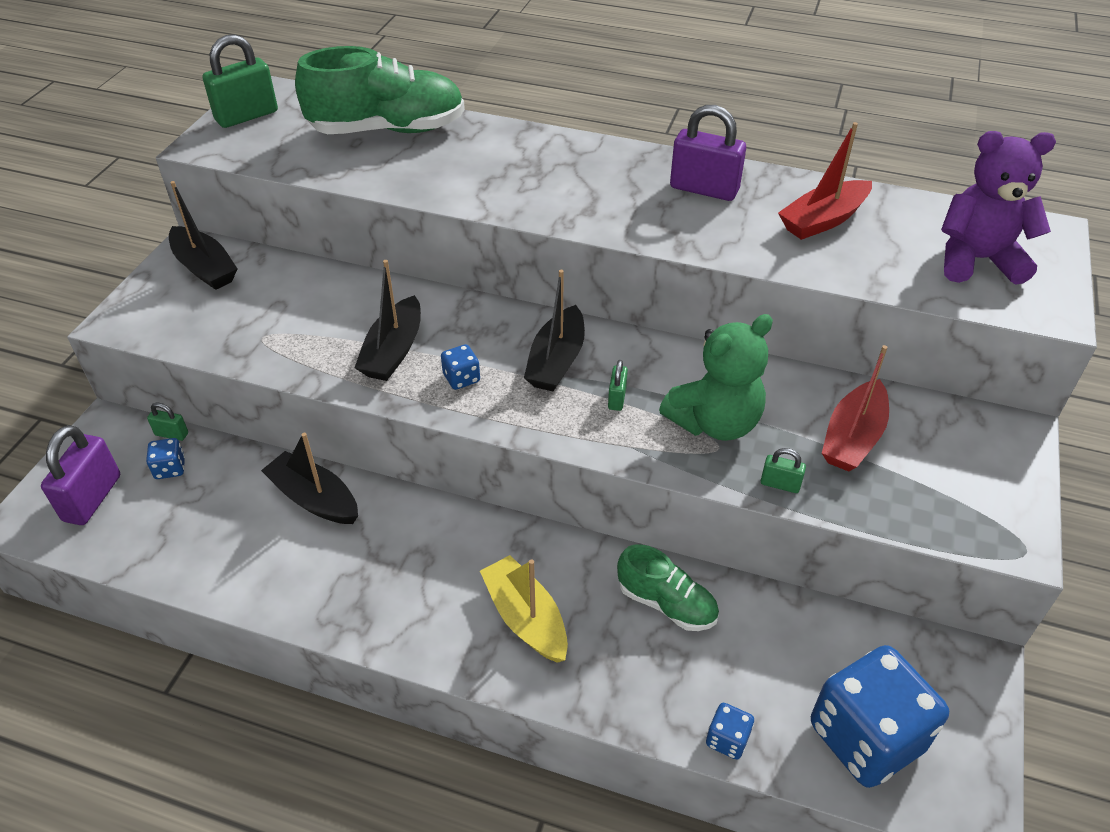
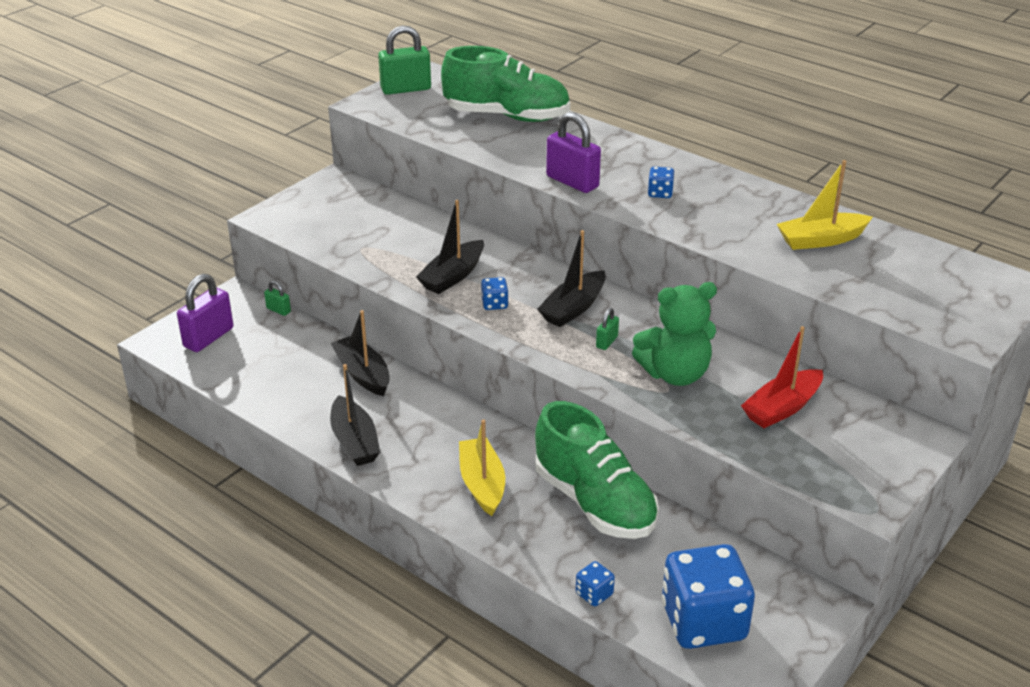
camera: 20 degrees right, 10 degrees down
(170, 468) = (269, 331): blue dice -> blue dice (660, 193)
(204, 268) = (340, 195): black boat -> black boat (354, 441)
(666, 603) = (594, 502): green shoe -> green shoe, size x1.79
(704, 189) = (735, 201): purple padlock -> purple padlock (572, 182)
(780, 484) = (702, 423): green padlock -> none
(823, 220) = (821, 240): red boat -> yellow boat
(977, 260) = (933, 291): purple teddy bear -> none

